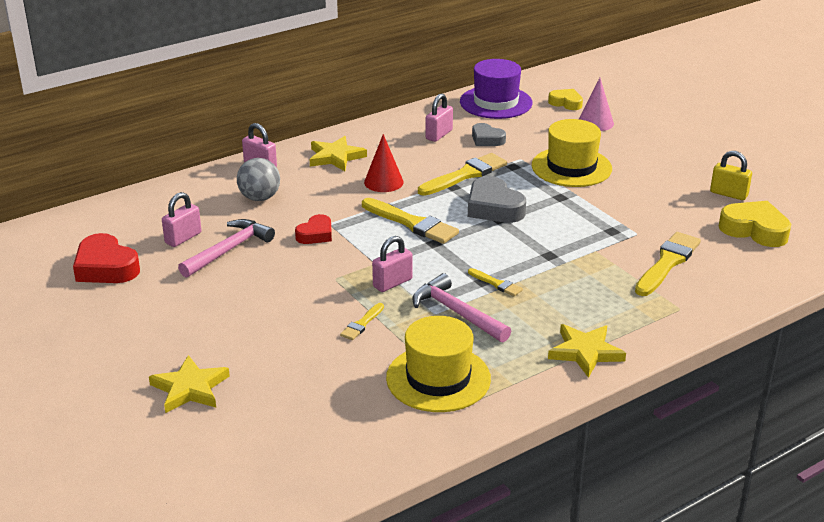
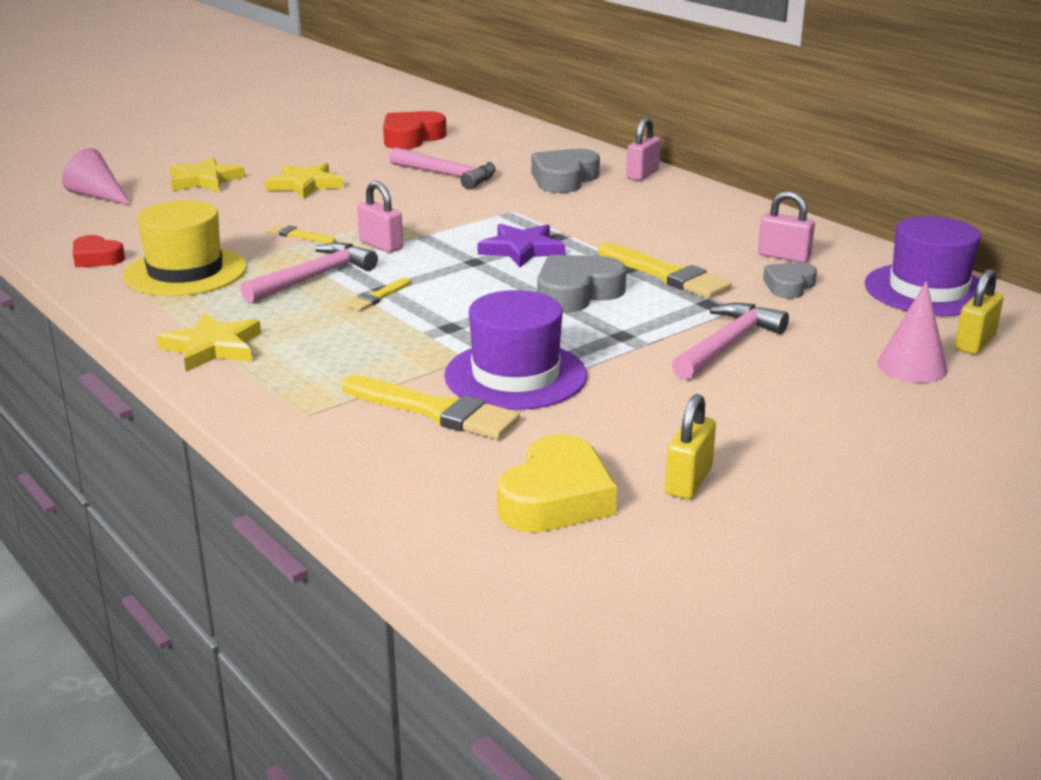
camera: 85 degrees right, 5 degrees down
(183, 238) = (470, 158): pink padlock -> none
(216, 458) = (98, 196): none -> pink cone
(260, 198) = (564, 179): grey ball -> grey heart
(315, 234) = (486, 207): red heart -> red heart (96, 258)
(335, 157) = (682, 205): yellow star -> yellow star (305, 185)
(383, 182) = (625, 231): red cone -> none
(412, 223) = (522, 249): yellow brush -> purple star
(566, 103) = (975, 343): yellow heart -> yellow padlock
(571, 167) = (727, 345): yellow hat -> pink hammer
(618, 235) = (515, 375): none -> purple hat

